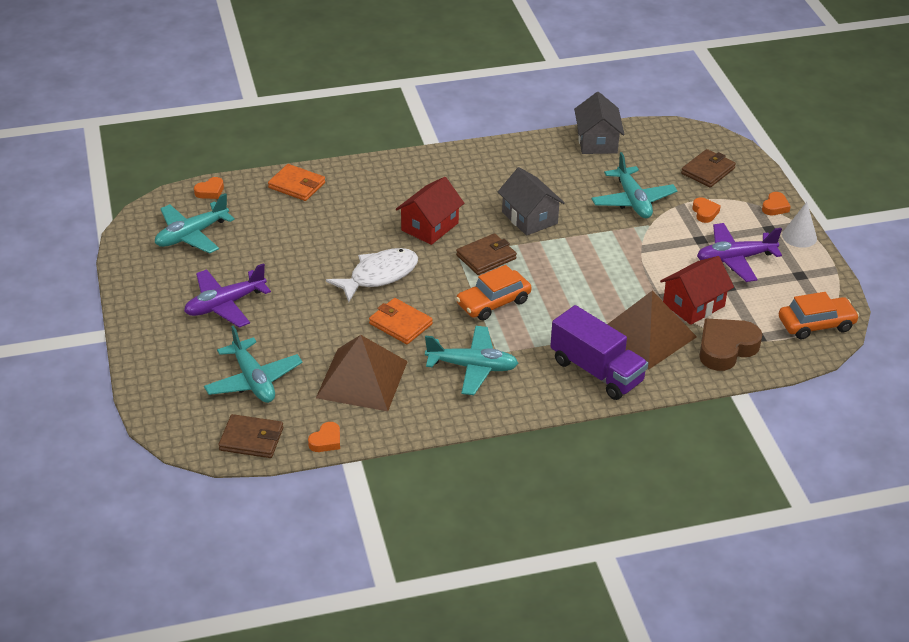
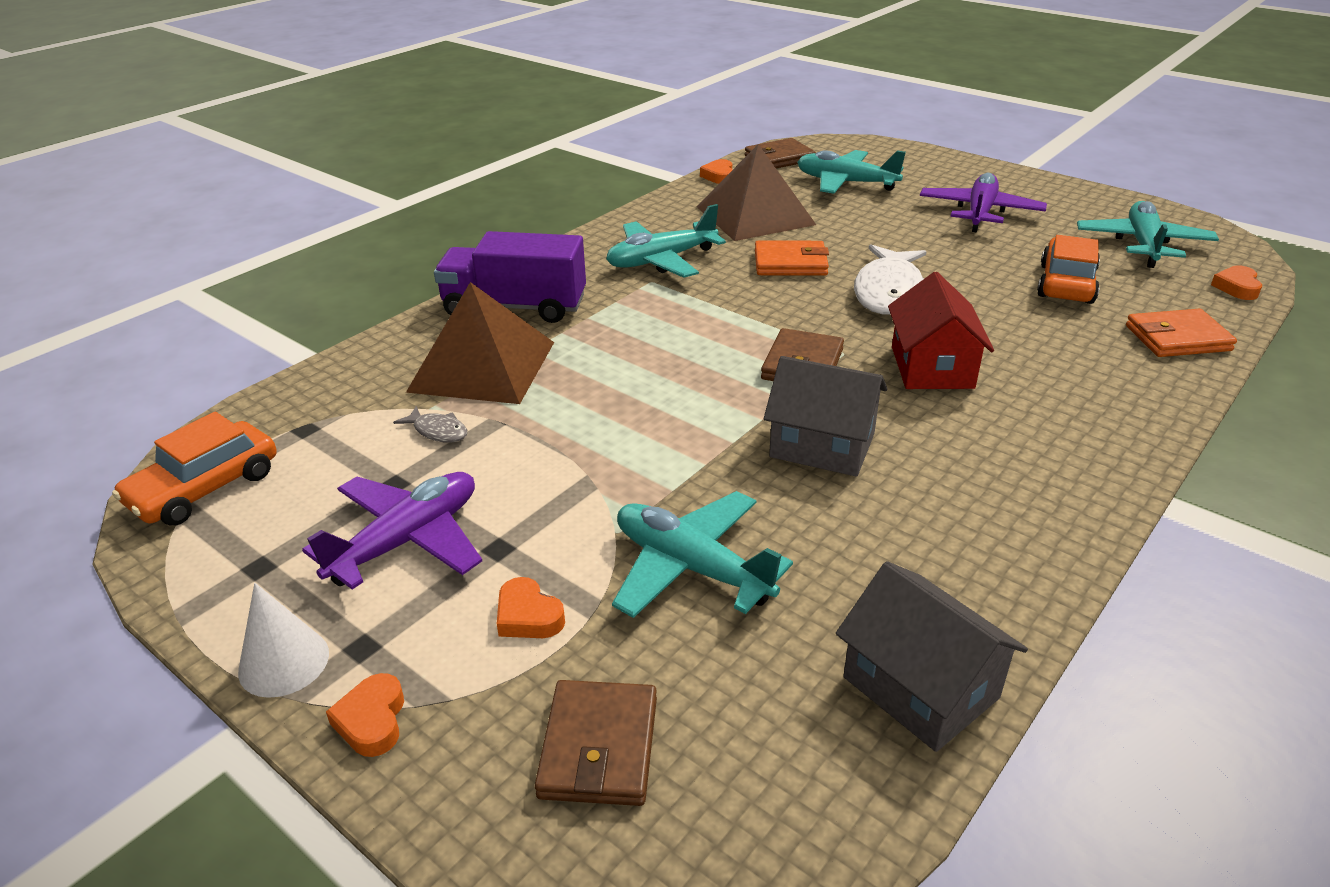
camera: 145 degrees right, 5 degrees down
(493, 302) = (719, 321): orange car -> orange car (1066, 284)
(693, 305) = (438, 431): red house -> grey fish
(726, 348) = (351, 395): brown heart -> none

